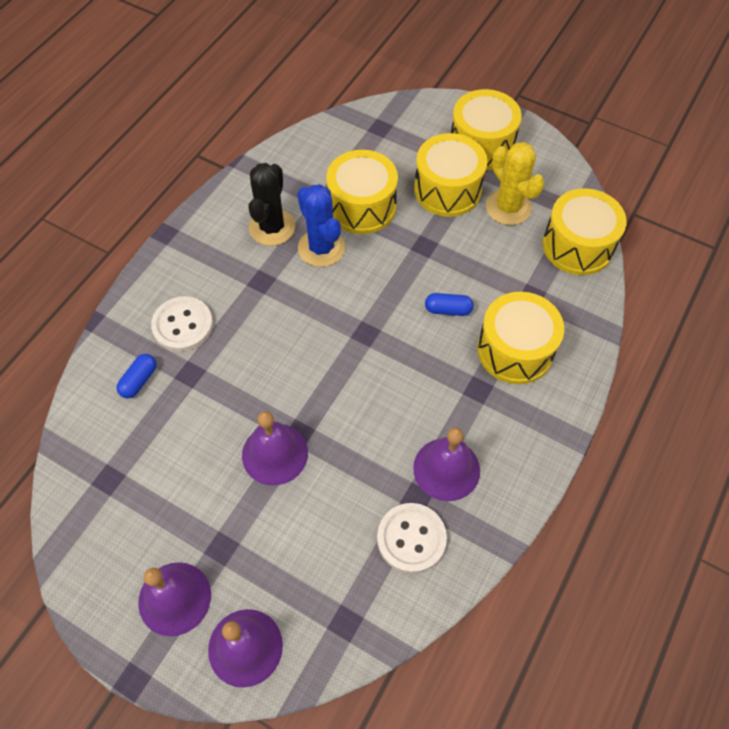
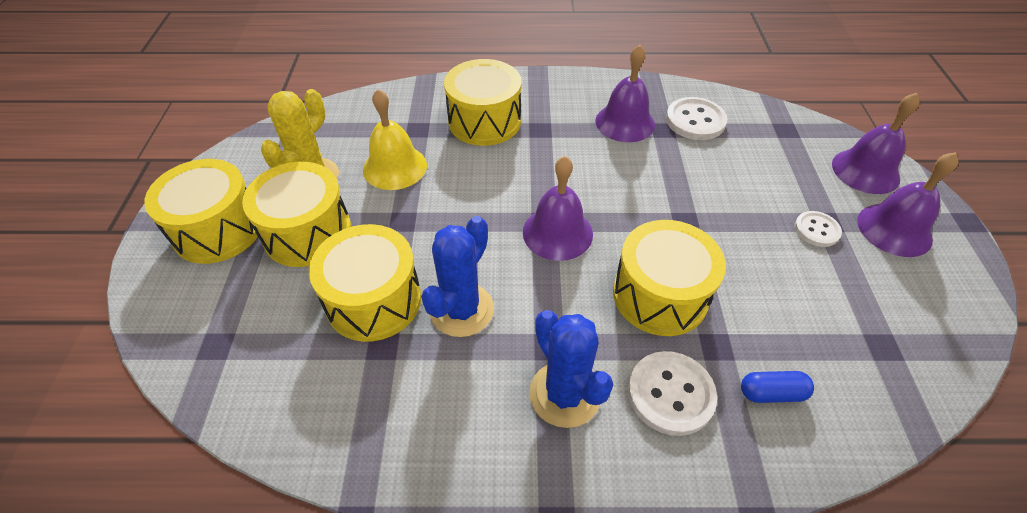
camera: 120 degrees left, 10 degrees down
(220, 529) = (816, 230): none -> white button
(225, 272) = (564, 394): none -> blue cactus
(272, 227) = (461, 381): black cactus -> none
(275, 454) = (720, 228): purple bell -> purple bell (557, 233)
(448, 310) = (472, 174): blue capsule -> none
(489, 262) = (395, 167): none -> yellow bell
(577, 246) = (340, 119): yellow drum -> yellow drum (660, 295)

